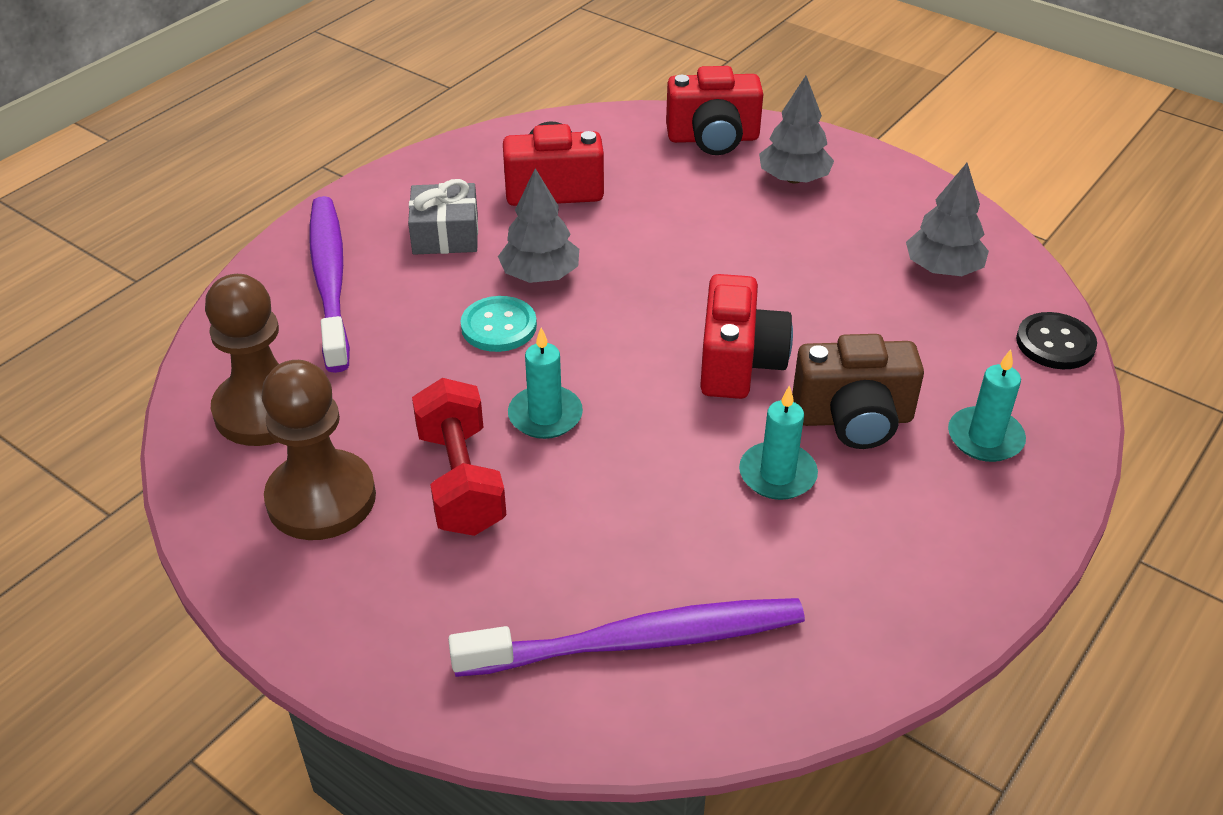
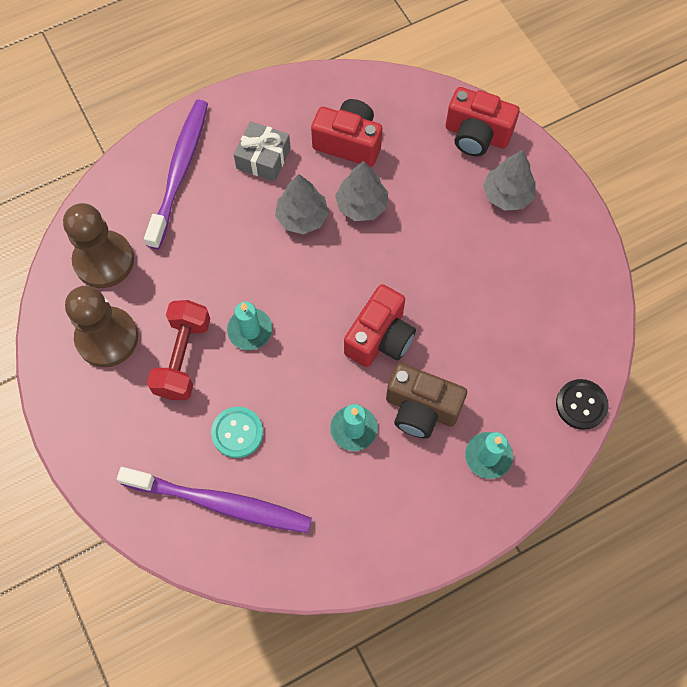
camera: 25 degrees right, 25 degrees up
(499, 326) = (258, 250): turquoise button -> turquoise button (237, 433)
(943, 269) = (552, 315): grey tree -> grey tree (361, 205)

